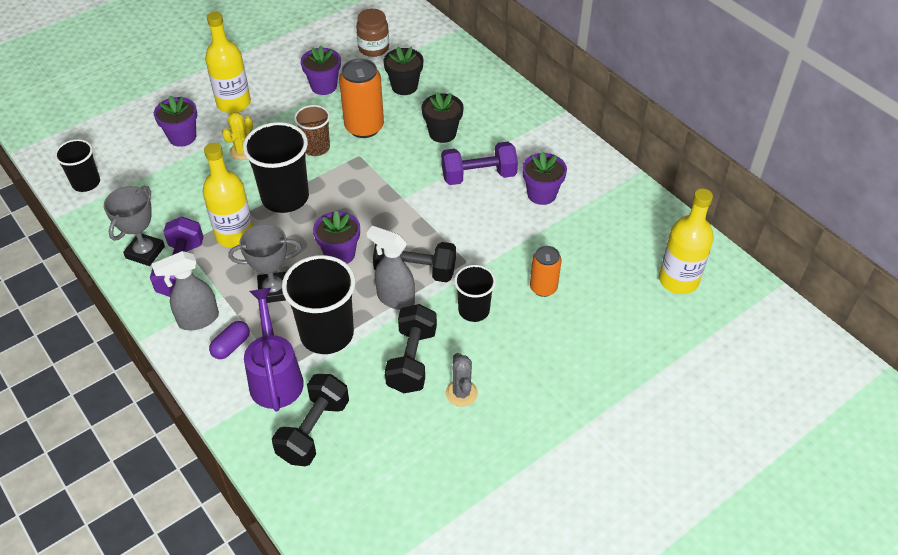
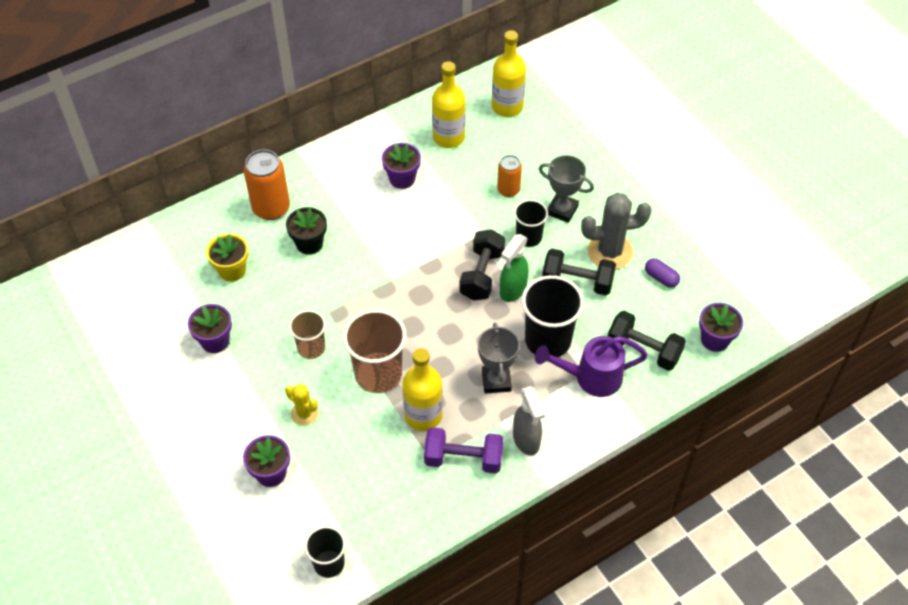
camera: 85 degrees left, 5 degrees up
(145, 252) = (438, 493): grey trophy -> grey trophy (562, 210)
(231, 346) = (557, 412): purple capsule -> purple capsule (661, 278)
(233, 103) = (225, 426): yellow bottle -> yellow bottle (448, 137)
(285, 197) = (378, 374): black cup -> brown cup
(340, 254) = (457, 330): purple flower pot -> purple flower pot (715, 340)
(364, 127) = (288, 307): orange can -> orange can (271, 208)
(373, 48) = (161, 295): brown jar -> none
(395, 299) = (512, 290): grey spray bottle -> green spray bottle
(404, 86) = (232, 270): black flower pot -> yellow flower pot
(461, 393) = (610, 252): grey cactus -> grey cactus, size x1.80
(478, 176) = (372, 221): purple dumbbell -> none

